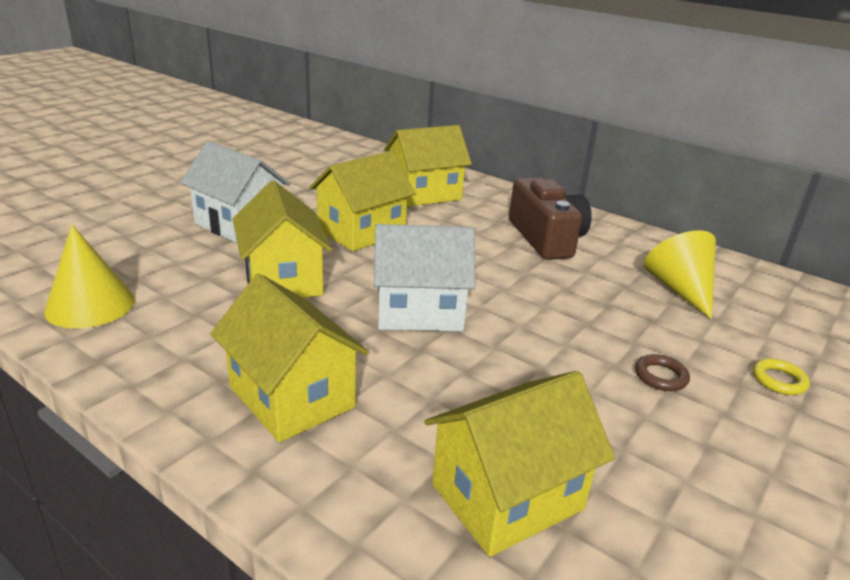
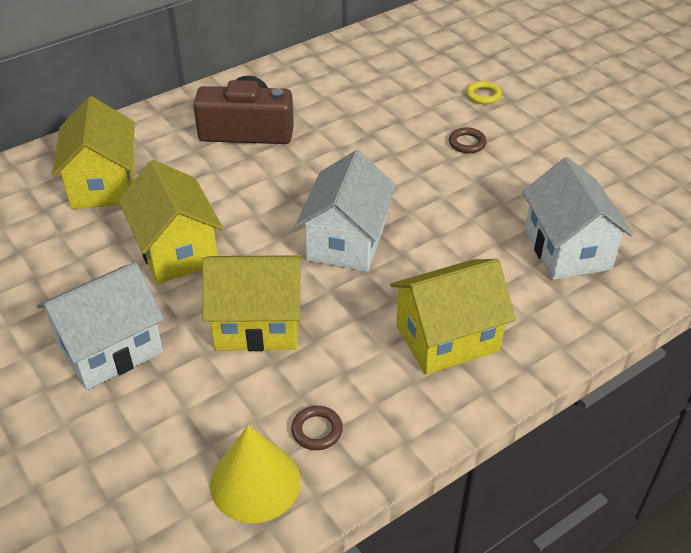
camera: 70 degrees left, 15 degrees up
(149, 328) = (317, 430): none -> brown ring
(507, 497) = (567, 249): yellow house -> white house
(680, 290) = (362, 90): yellow cone -> none

